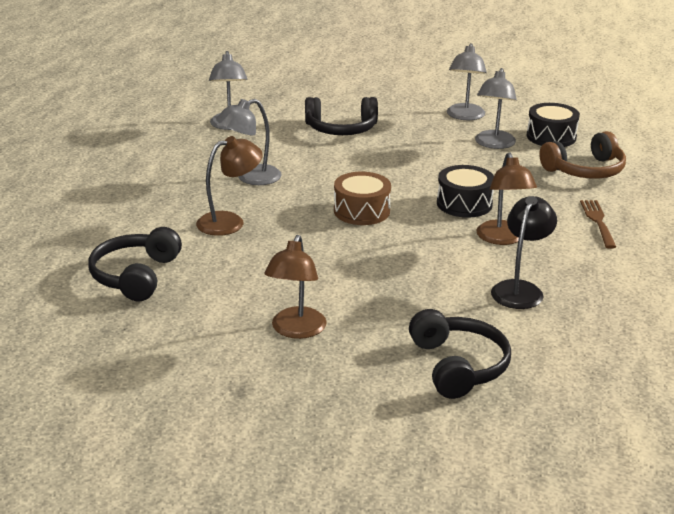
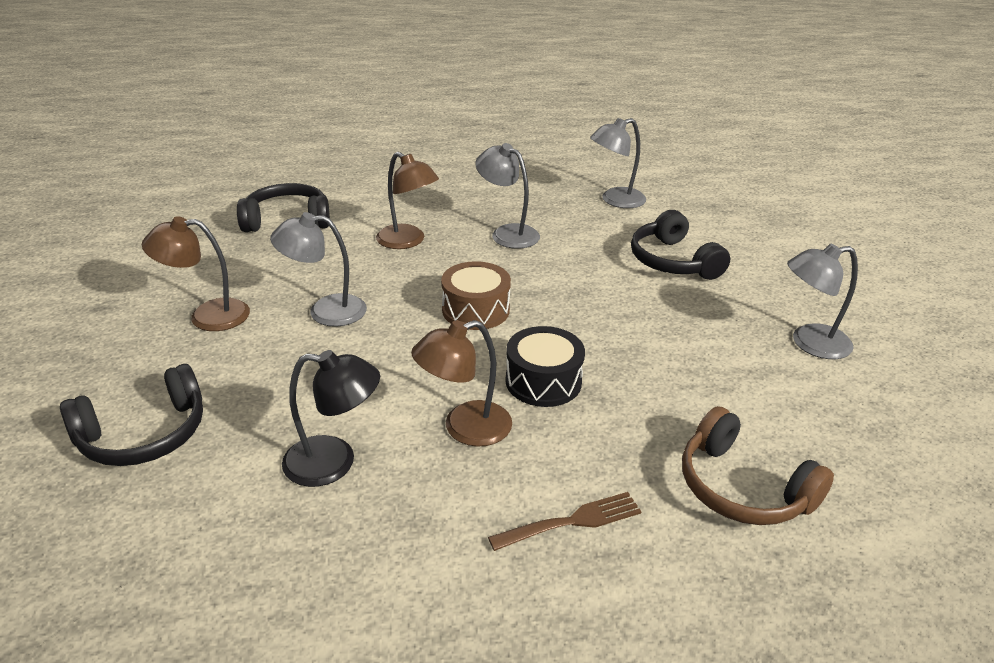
camera: 70 degrees right, 5 degrees up
(493, 144) = (745, 381): grey lamp -> grey lamp (325, 311)
(551, 137) = (829, 435): black drum -> none

